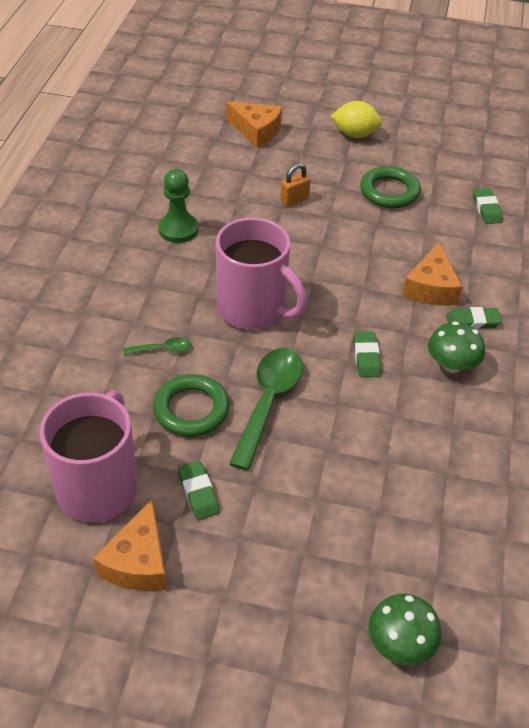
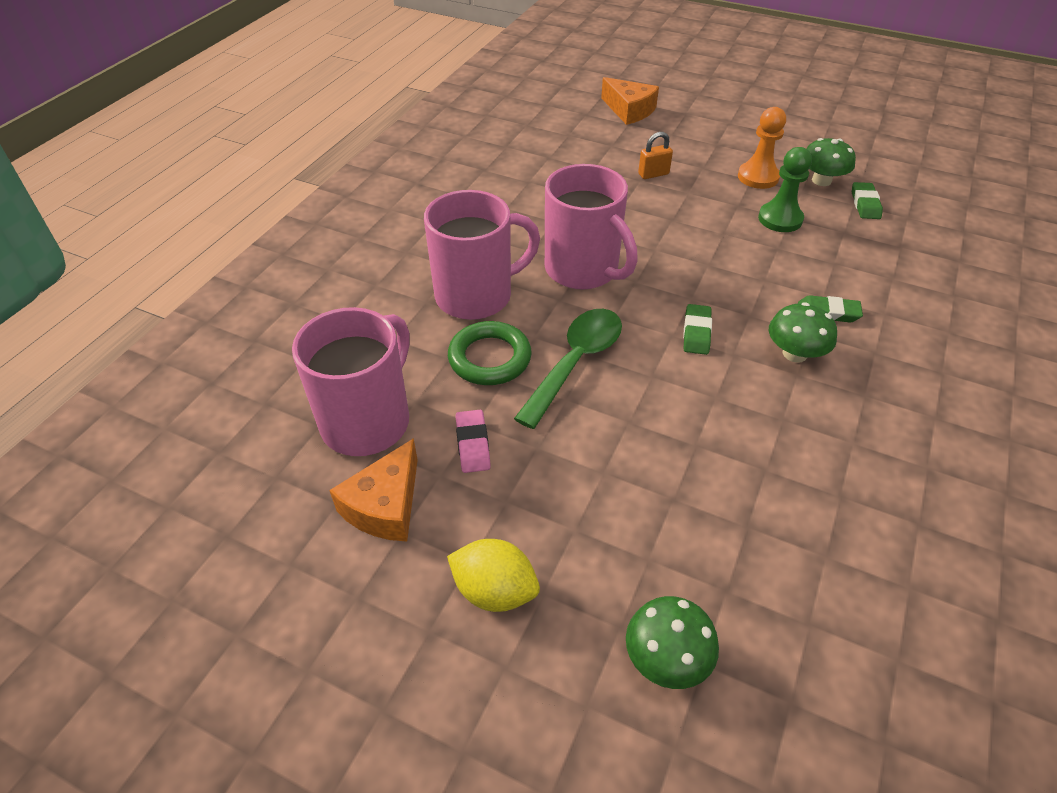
camera: 15 degrees right, 0 degrees up
(162, 349) = (476, 296): green spoon -> pink mug
(178, 229) = (525, 188): green pawn -> green pawn (780, 219)
(198, 493) = (473, 444): green eraser -> pink eraser
(355, 134) = (732, 122): yellow lemon -> yellow lemon (494, 591)
(389, 191) = (758, 177): green ring -> orange pawn
(431, 288) = (786, 273): orange cheese -> none
(445, 189) = (821, 180): none -> green mushroom

